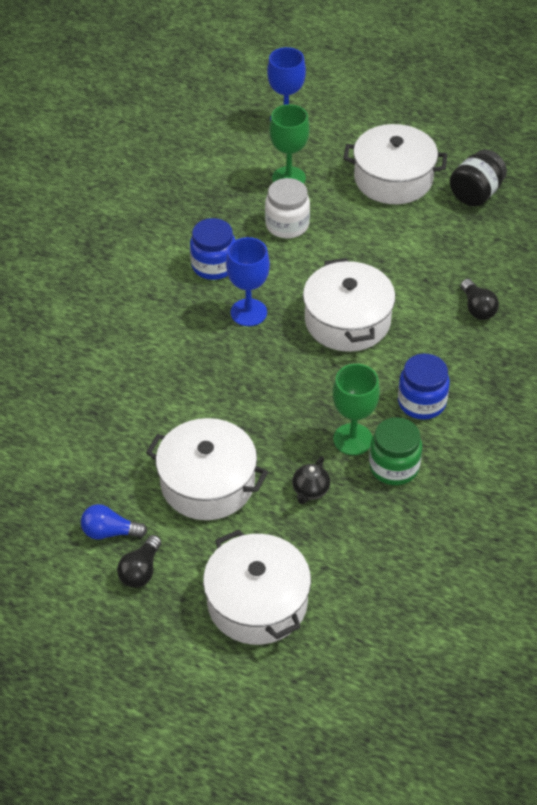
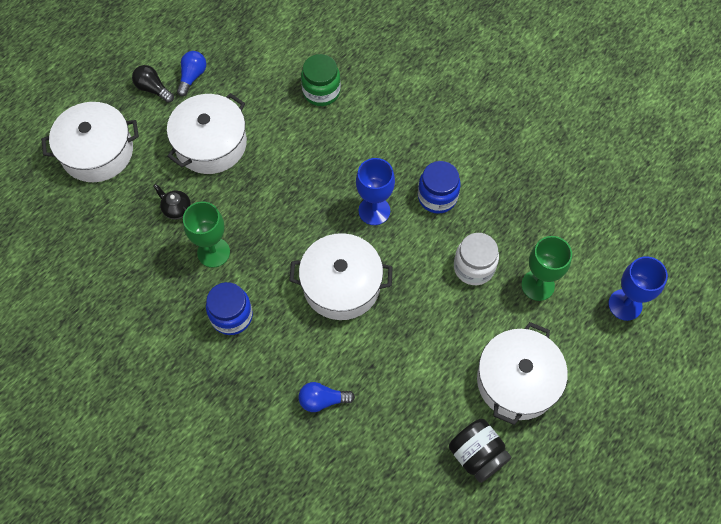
camera: 105 degrees right, 15 degrees up
(394, 467) = (175, 274): green jar -> green jar (321, 91)
(477, 308) = (322, 400): black light bulb -> blue light bulb

